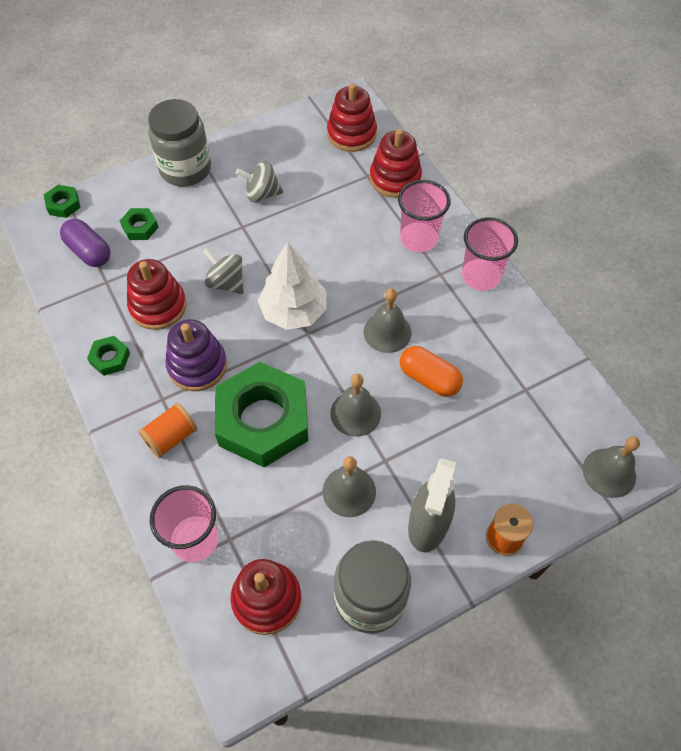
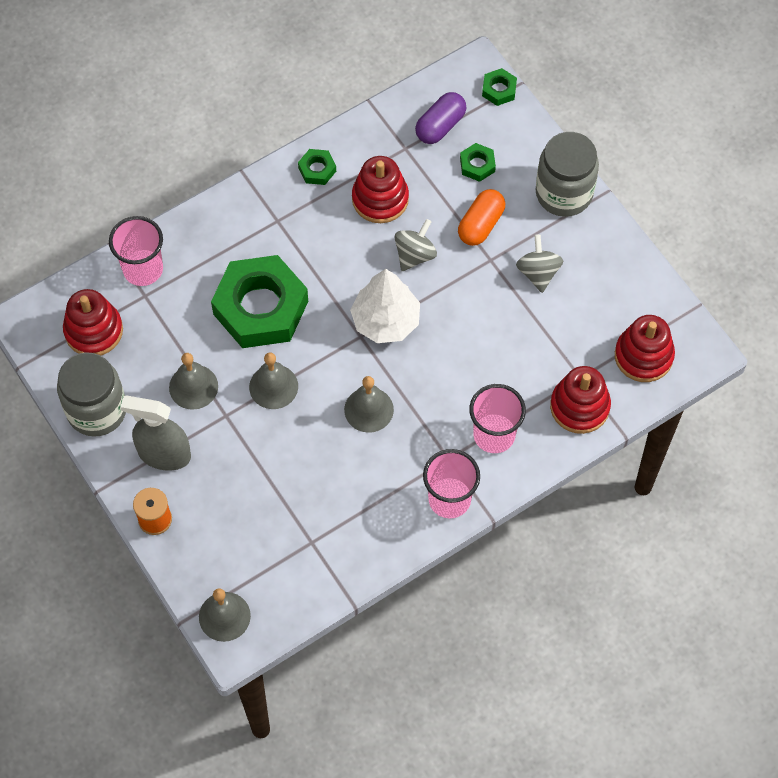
camera: 85 degrees right, 5 degrees up
(171, 437) = (238, 234): orange spool -> none
(197, 365) = (315, 244): purple stacking toy -> none
(429, 379) = (316, 451): orange capsule -> orange capsule (481, 224)

